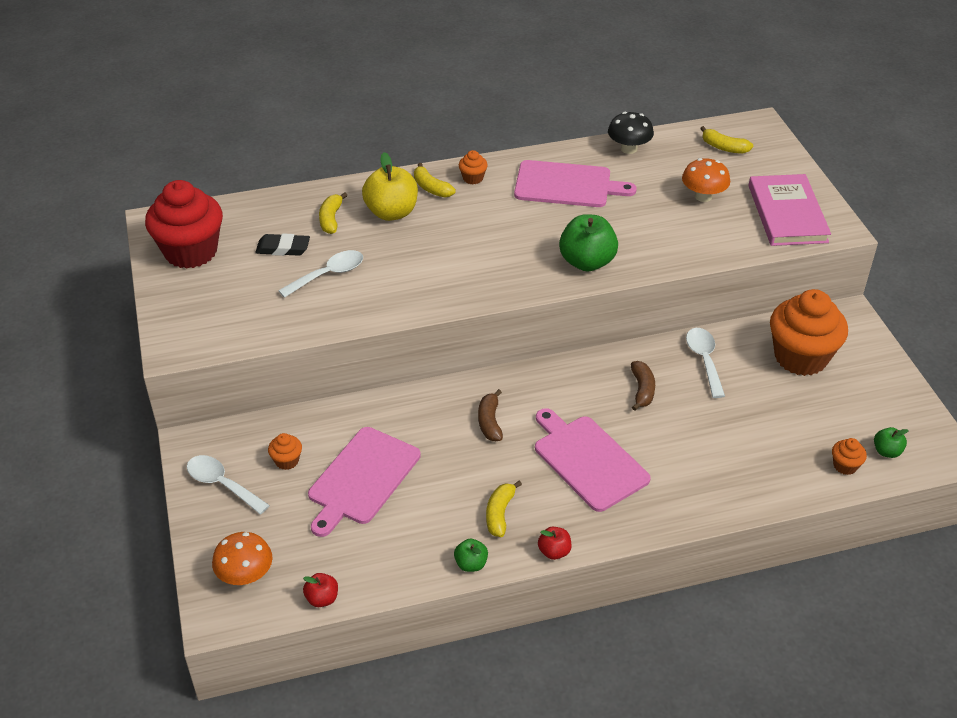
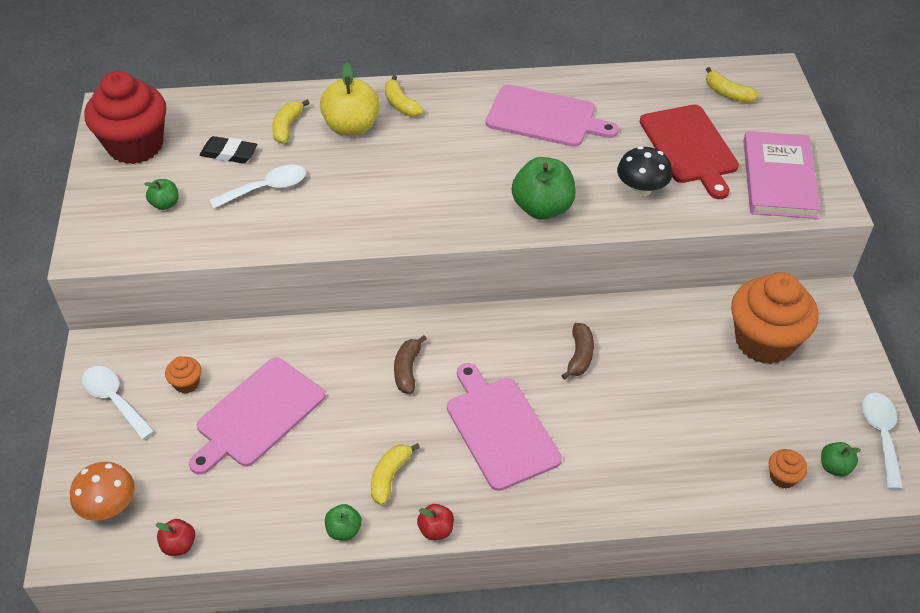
camera: 10 degrees right, 5 degrees up
(236, 299) = (165, 204): none -> green apple
(473, 178) = (447, 98): orange cupcake -> none
(629, 149) = (623, 83): black mushroom -> black mushroom (641, 189)
(703, 196) = (690, 147): orange mushroom -> red cutting board
(704, 360) = (656, 331): white spoon -> white spoon (881, 435)

